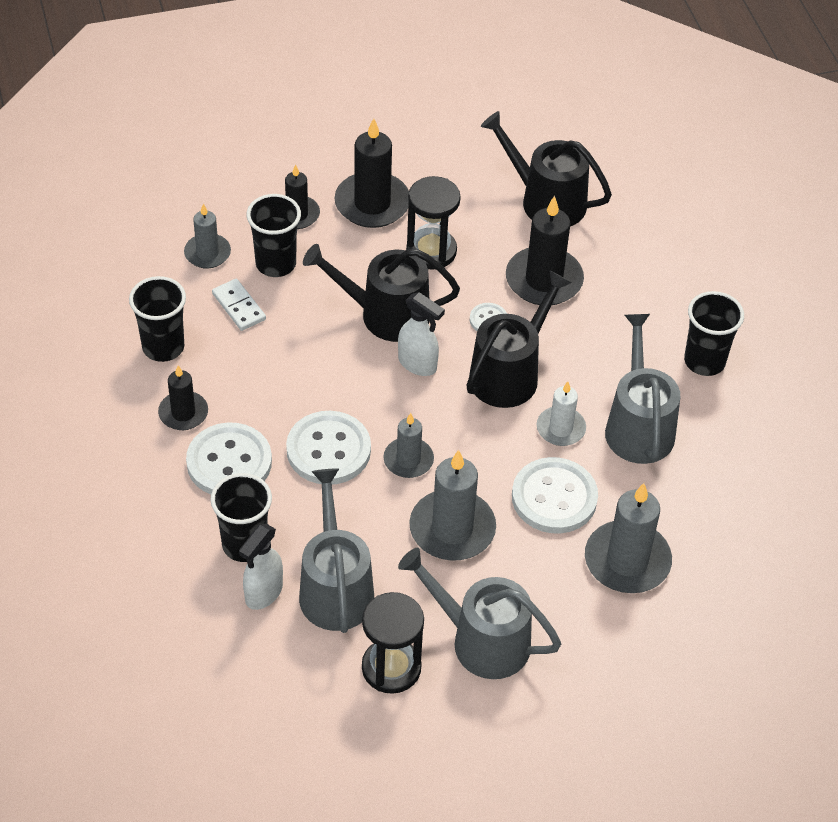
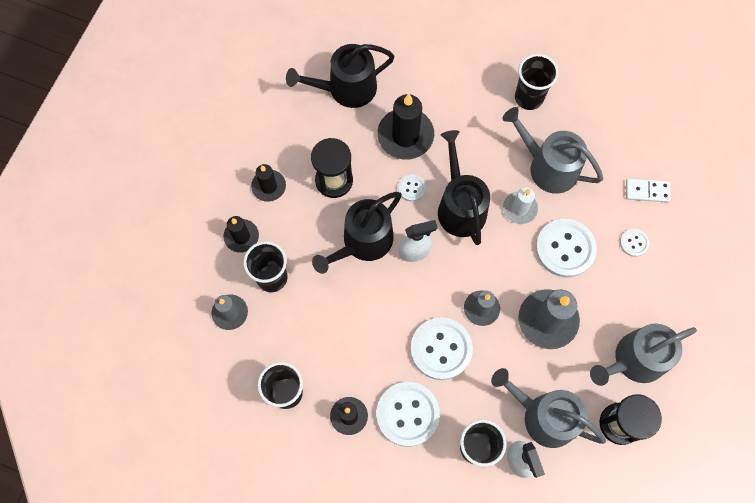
camera: 50 degrees left, 20 degrees up
(239, 306) = (289, 324): white domino -> white domino (647, 191)
(372, 203) = (269, 186): black candle -> black candle, size x0.60
(627, 561) = (634, 243): grey candle -> white button

